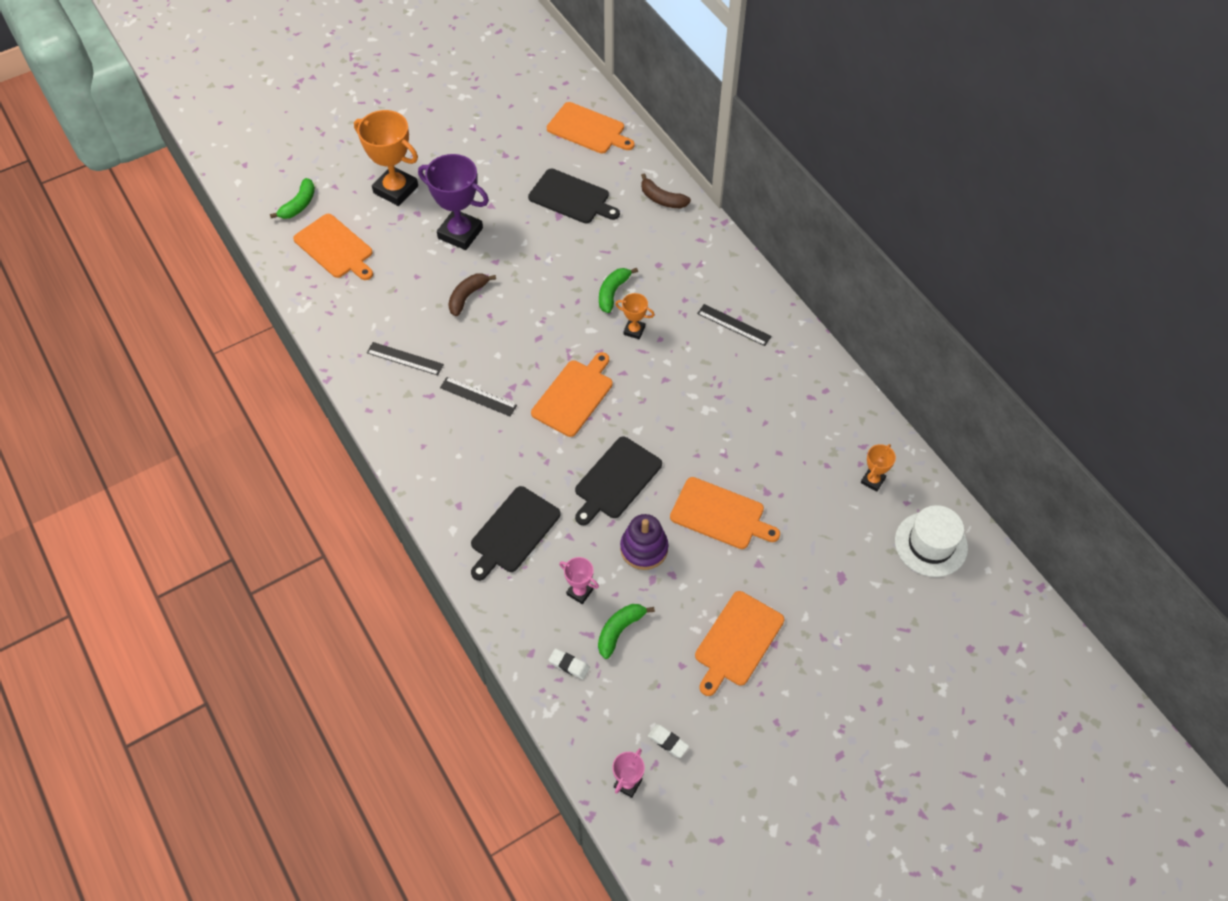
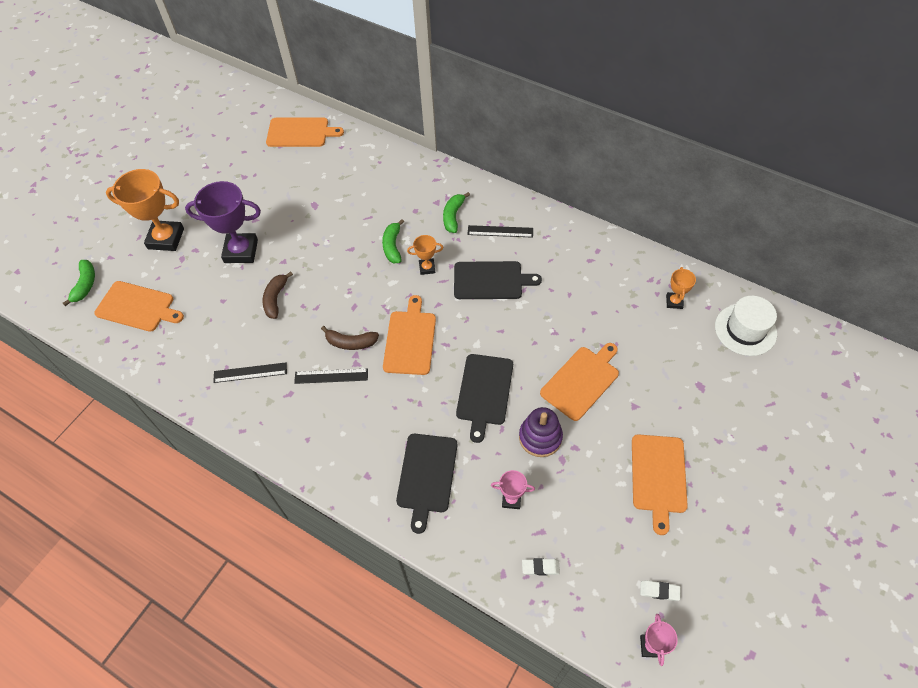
camera: 25 degrees left, 0 degrees up
(571, 197) = (317, 188): black cutting board -> black cutting board (491, 280)
(619, 630) = (563, 516): green banana -> green banana (453, 216)
(662, 199) = (388, 161): brown banana -> brown banana (351, 343)
(720, 514) = (581, 381): orange cutting board -> orange cutting board turned 45 degrees counterclockwise

